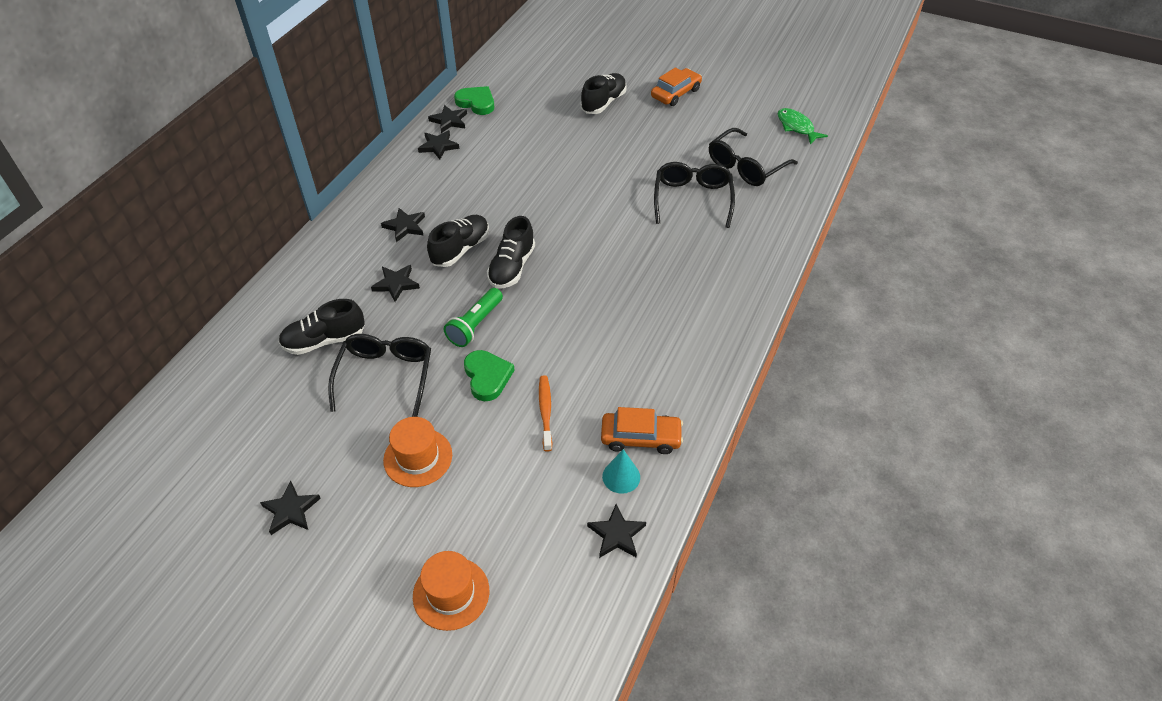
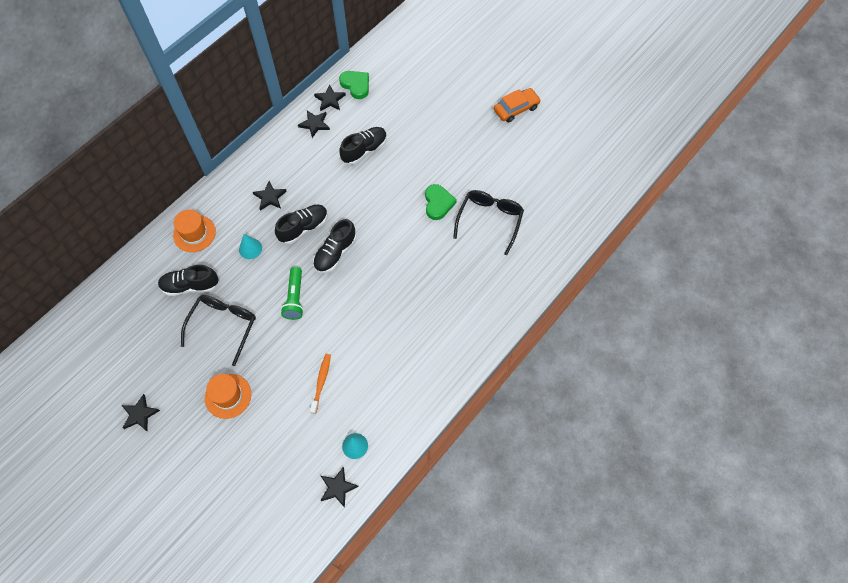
camera: 15 degrees right, 15 degrees up
(396, 284) = (250, 248): black star -> turquoise cone
(451, 593) = (222, 500): orange hat -> orange hat (194, 233)
(475, 325) = (295, 298): green flashlight -> green flashlight turned 45 degrees counterclockwise
(487, 377) = (291, 344): green heart -> green heart (438, 203)
(603, 103) = (455, 106): black shoe -> black shoe (364, 150)
(640, 437) = (378, 419): orange car -> none
(745, 167) = (543, 198): black glasses -> none
(796, 127) = (600, 166): green fish -> none

